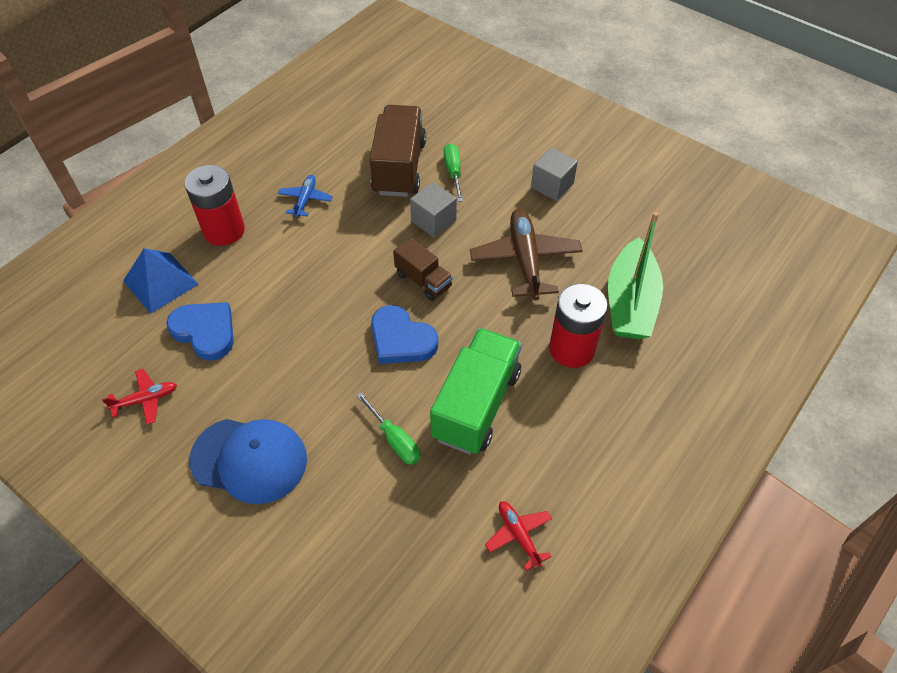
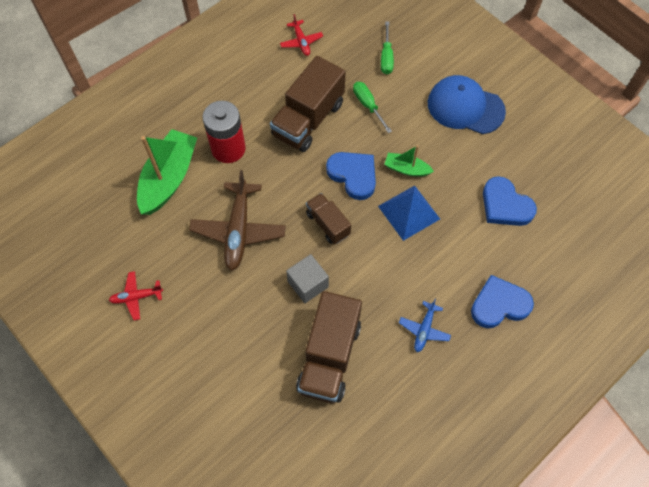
camera: 170 degrees left, 10 degrees up
(146, 399) = (542, 158): red plane -> red plane (136, 297)
(160, 282) = (548, 257): blue pyramid -> blue pyramid (409, 212)
(224, 230) = (499, 304): red battery -> blue heart
(333, 357) = (406, 169): none -> green boat
(453, 172) = (277, 341): green screwdriver -> green screwdriver (386, 57)
(476, 404) = (308, 119): green truck -> brown truck
(552, 185) = (188, 308): grey cube -> none

